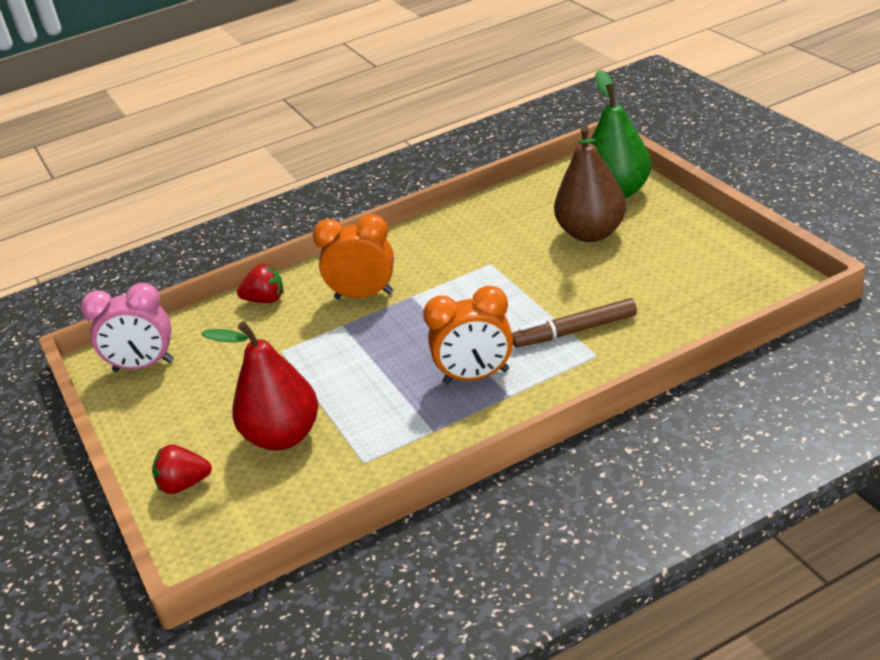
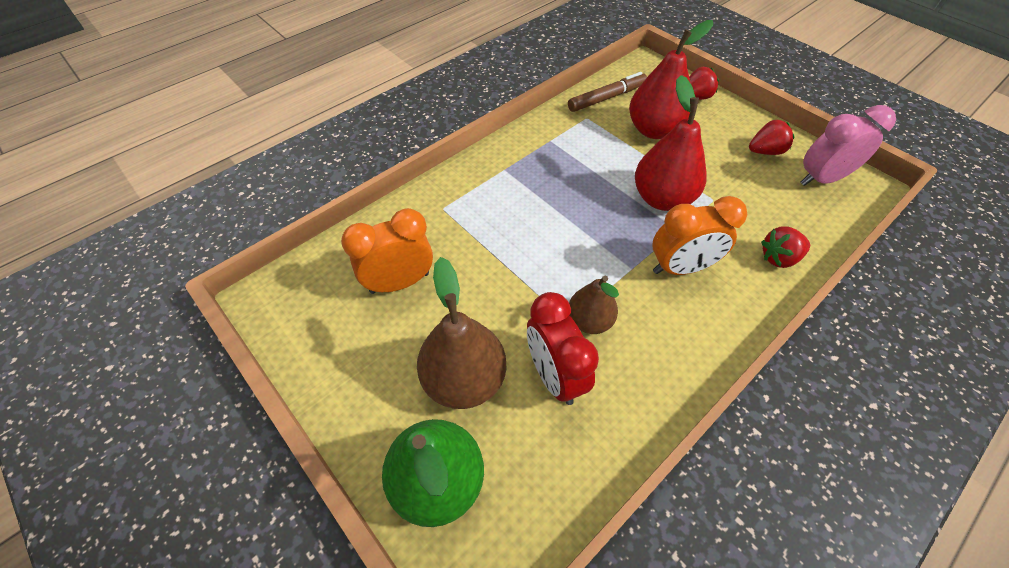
camera: 160 degrees right, 20 degrees up
(171, 400) = (765, 151): none -> red strawberry
(336, 354) = (662, 198): none -> red pear
(472, 263) = (589, 321): none -> brown pear
(476, 377) = (534, 183): orange clock -> orange clock (399, 282)
(516, 235) = (554, 375): none -> red clock
(575, 331) = (463, 232): brown marker -> brown marker (607, 98)

